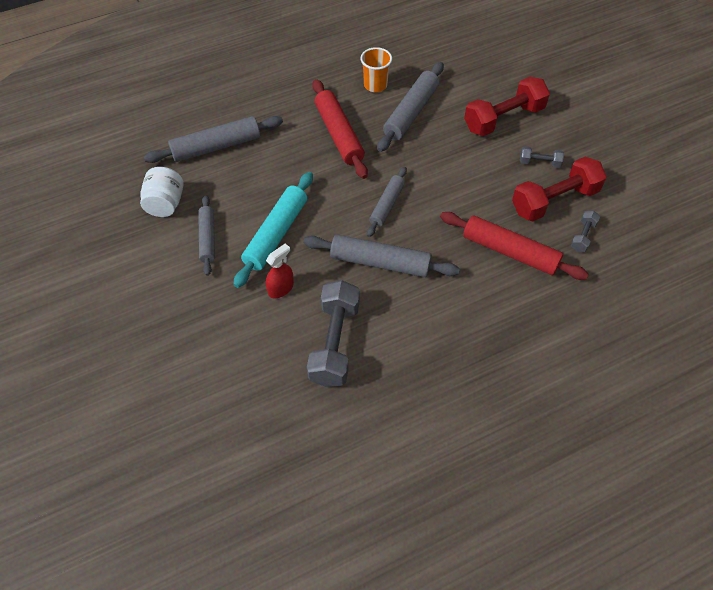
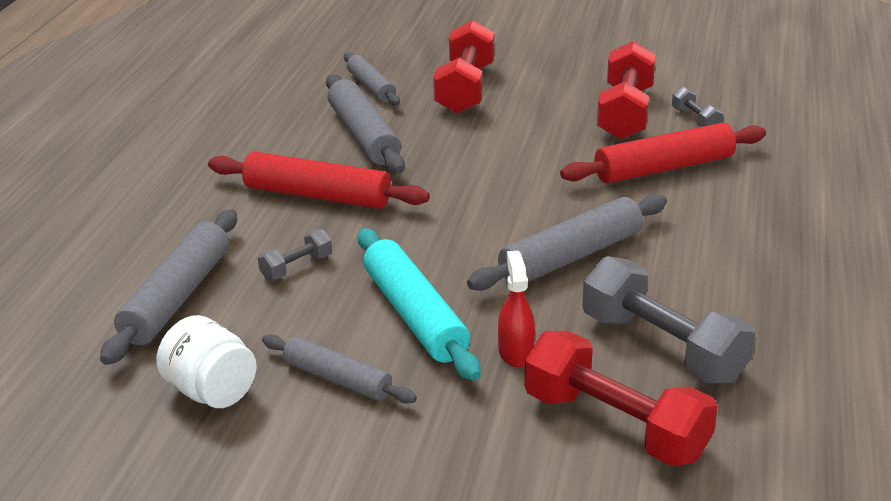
camera: 50 degrees left, 25 degrees down
(257, 357) = (614, 426): none -> red dumbbell
(375, 85) = (279, 138): orange cup -> none
(387, 205) = (485, 213): grey rolling pin -> grey rolling pin (371, 87)
(539, 162) = (559, 98): grey dumbbell -> grey dumbbell (296, 267)

